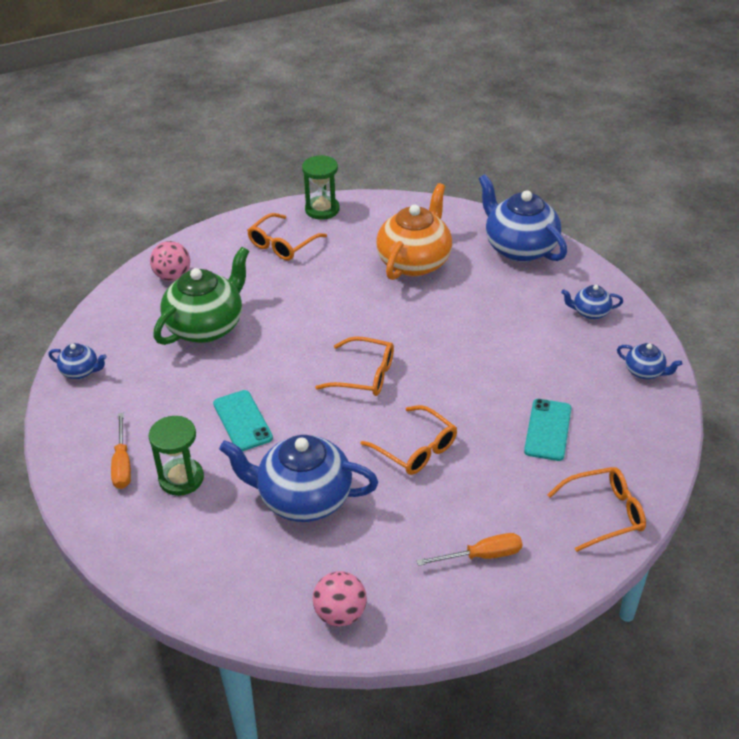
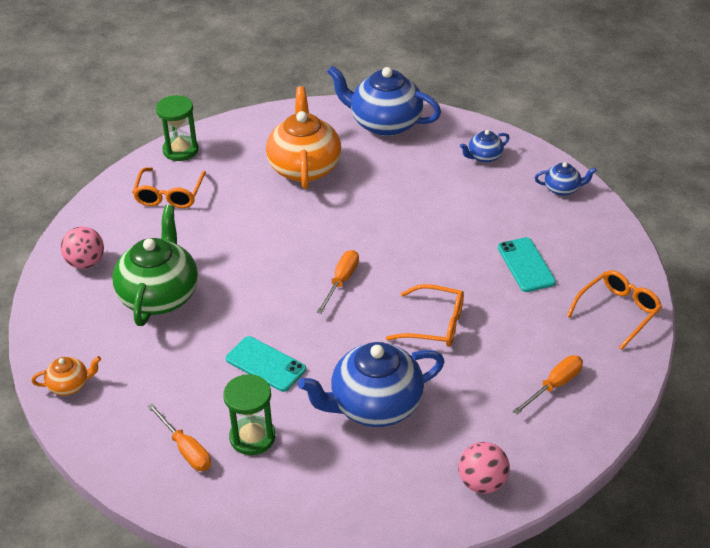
camera: 30 degrees left, 0 degrees up
(80, 371) = (69, 385): blue teapot -> orange teapot
(365, 375) = (341, 281): orange glasses -> orange screwdriver

